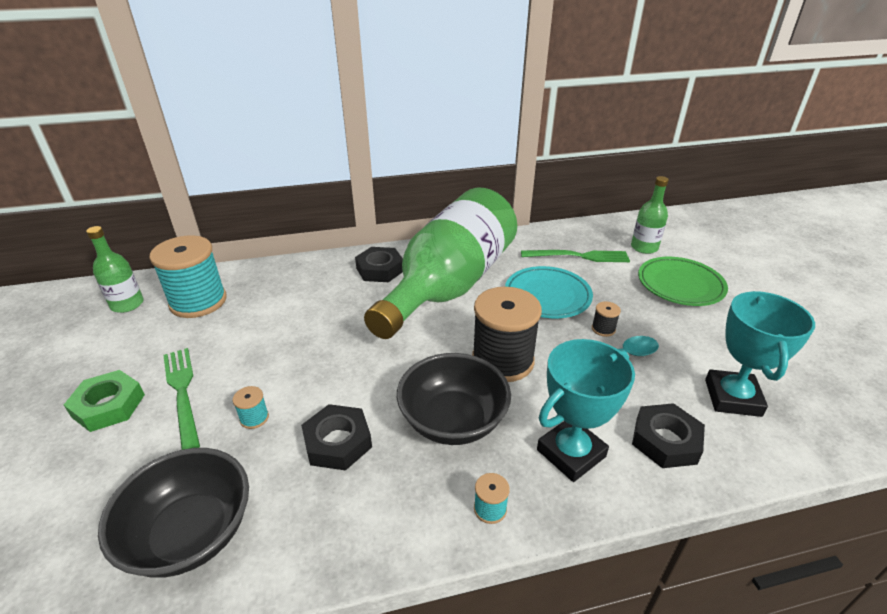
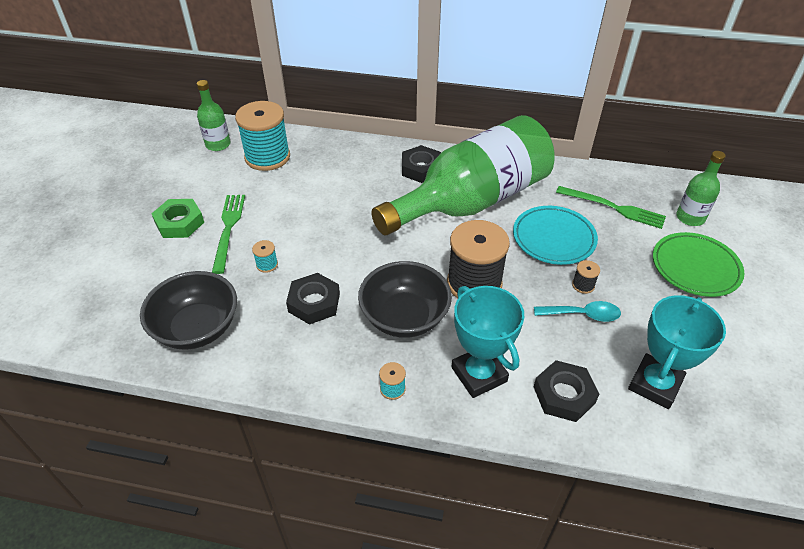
camera: 25 degrees right, 10 degrees up
(571, 453) = (479, 374): turquoise trophy -> turquoise trophy turned 75 degrees clockwise

